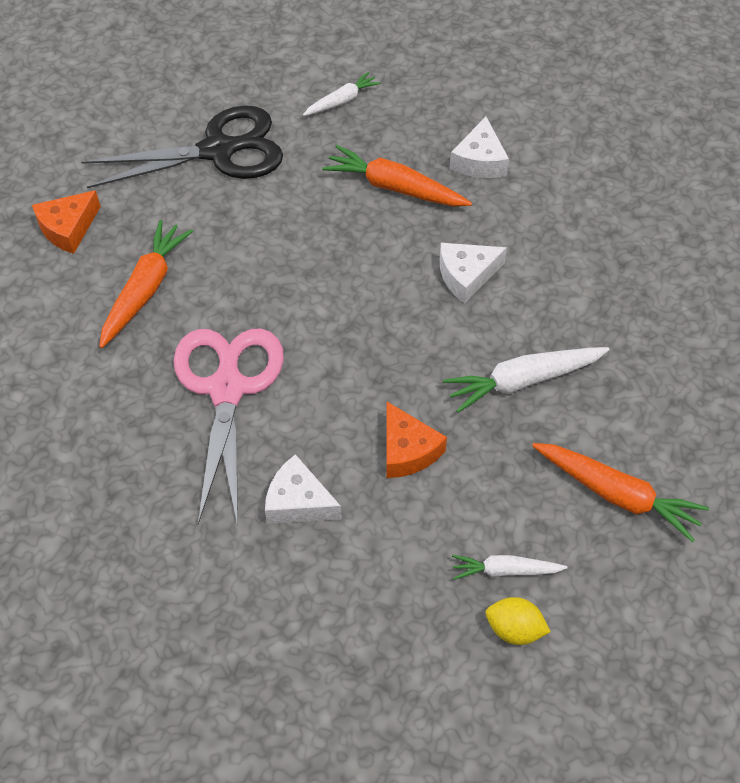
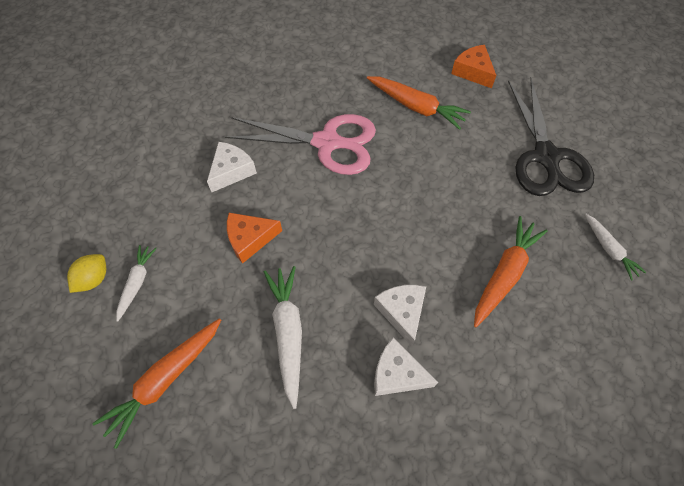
camera: 100 degrees right, 5 degrees up
(479, 161) = (536, 352): white cheese -> white cheese (397, 374)

